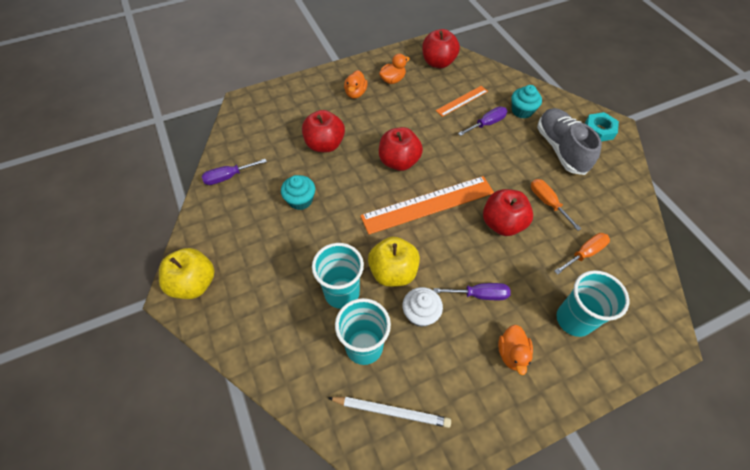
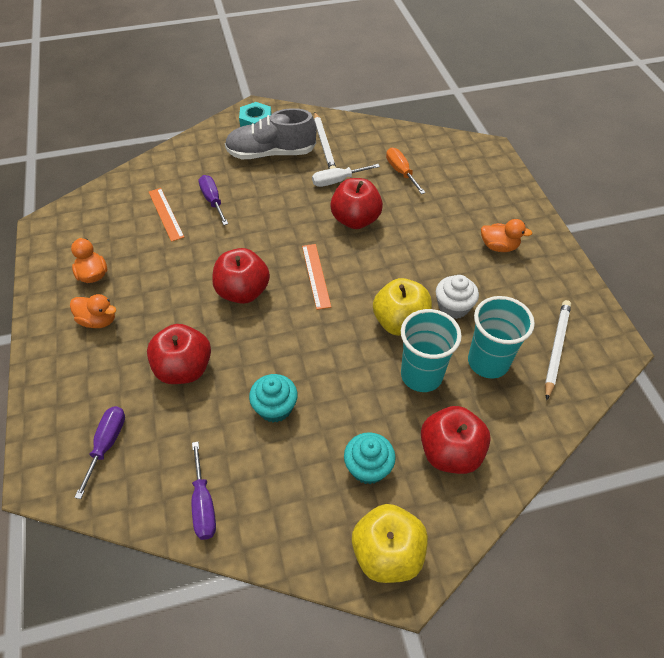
camera: 80 degrees left, 5 degrees down
(428, 204) = (316, 275): orange ruler -> orange ruler, size x0.52
(438, 63) = (85, 222): red apple -> red apple (450, 452)
(479, 295) = (436, 256): purple screwdriver -> purple screwdriver (107, 444)
(522, 111) = (205, 168): turquoise cupcake -> turquoise cupcake (368, 467)
(547, 202) = (337, 181): orange screwdriver -> white screwdriver
(574, 319) = (468, 197): turquoise cup -> none
(593, 185) = (324, 144): none -> white pencil

